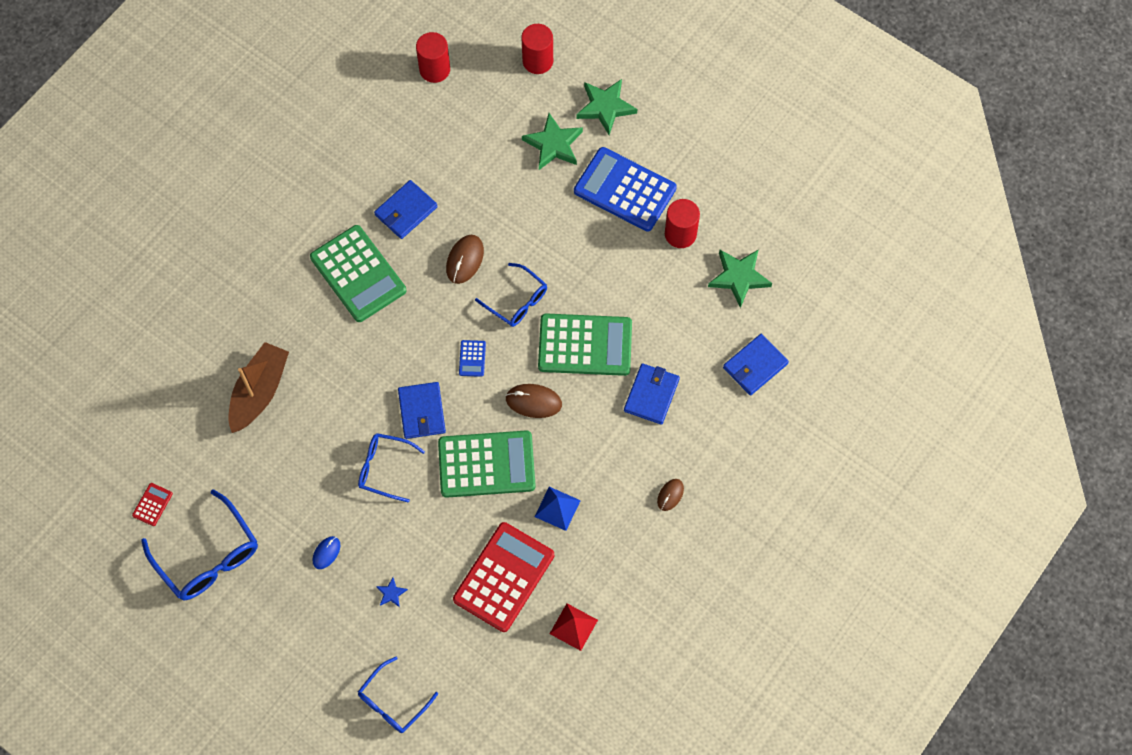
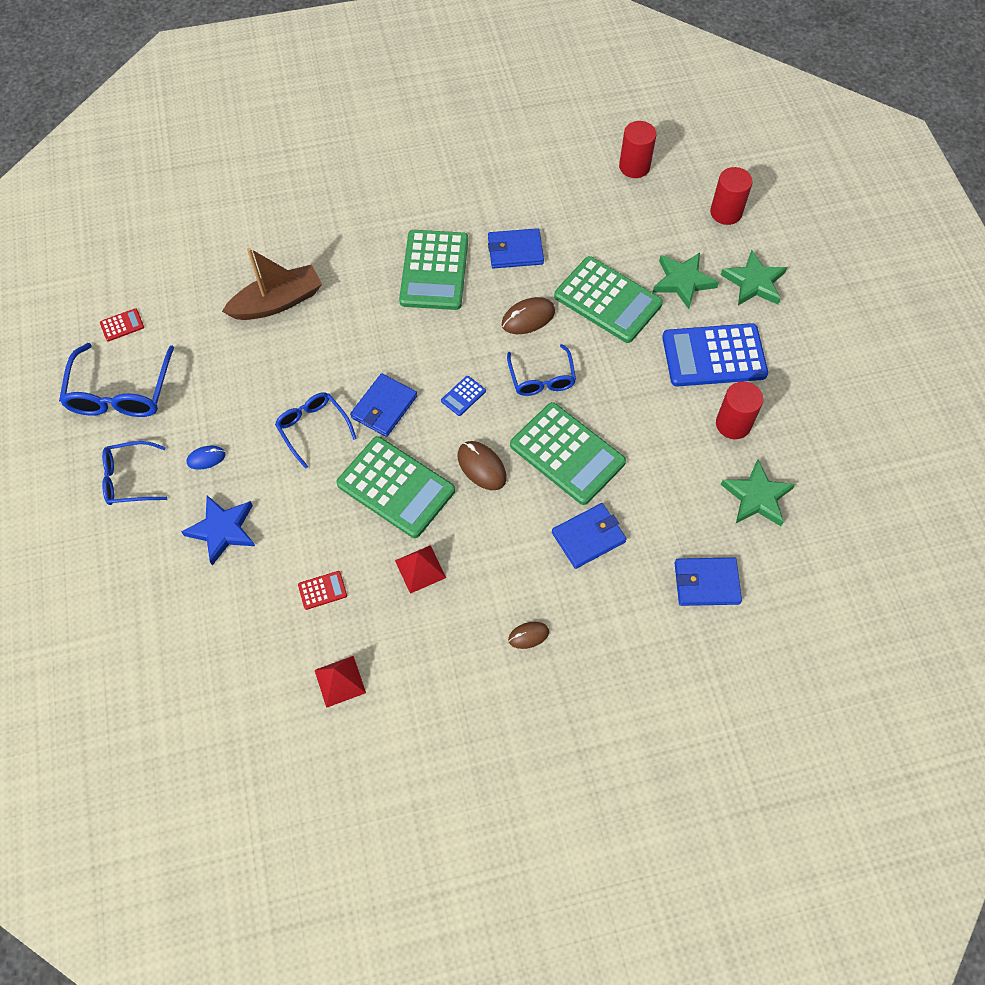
camera: 40 degrees right, 5 degrees down
(391, 593) = (222, 530): blue star -> blue star, size x2.16
(393, 702) = (137, 619): blue glasses -> blue glasses (129, 479)
(504, 577) = (322, 590): red calculator -> red calculator, size x0.41
(511, 201) = (608, 300): none -> green calculator
(557, 508) = (420, 569): blue pyramid -> red pyramid
(625, 190) = (714, 356): blue calculator -> blue calculator turned 75 degrees counterclockwise

